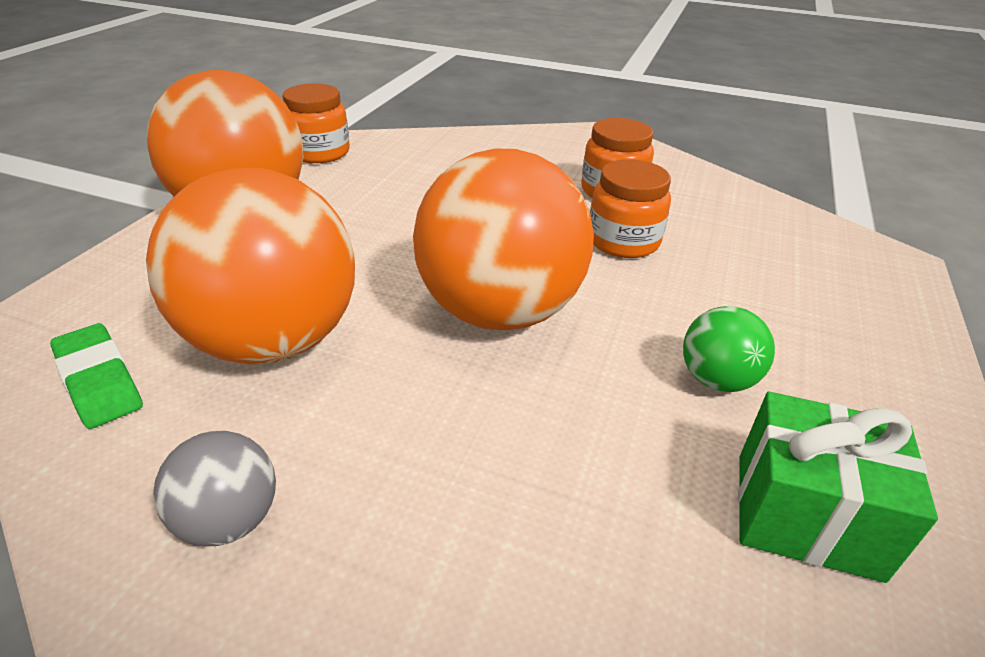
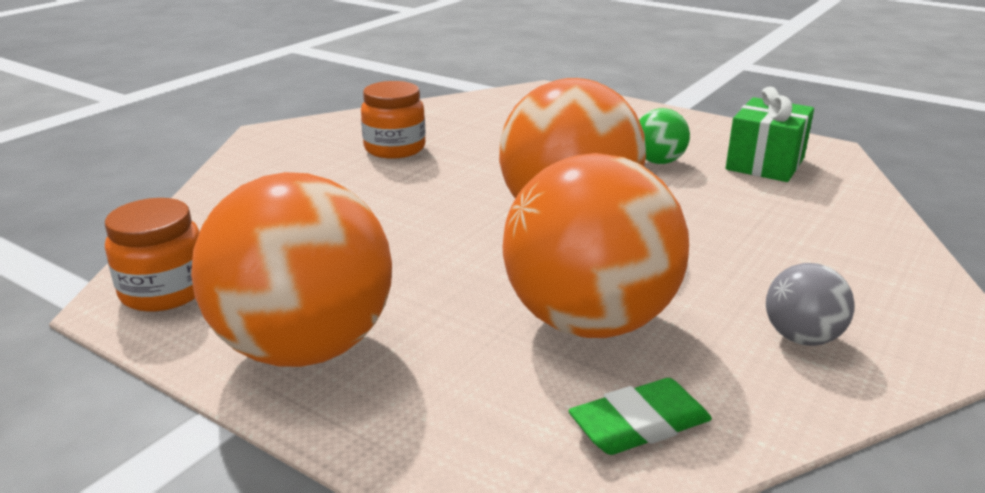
camera: 75 degrees left, 10 degrees down
(623, 241) = (482, 158): orange jar -> none

